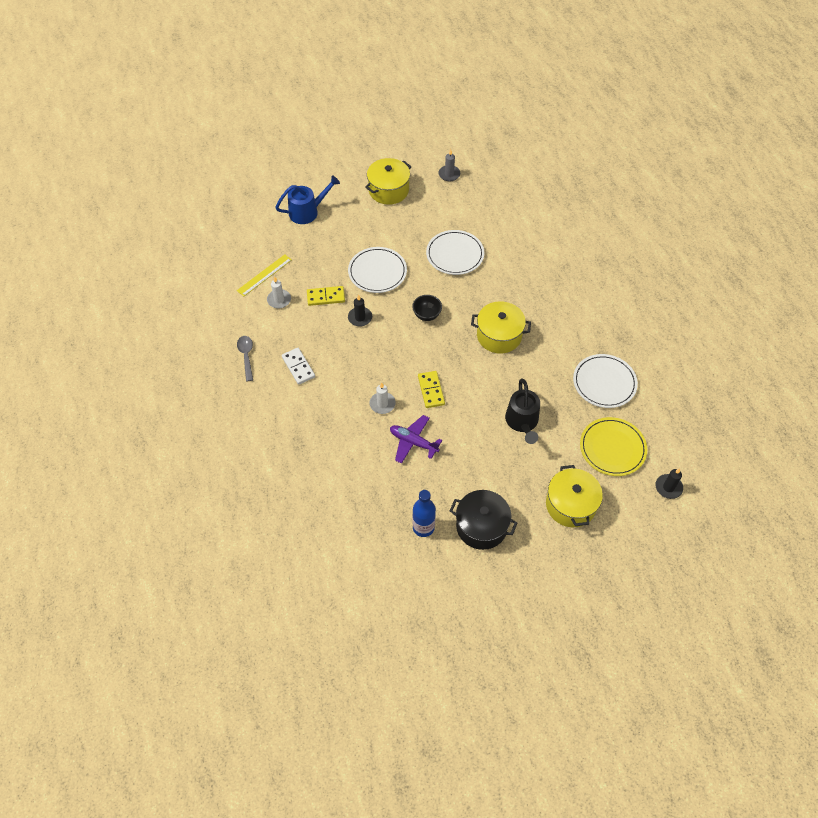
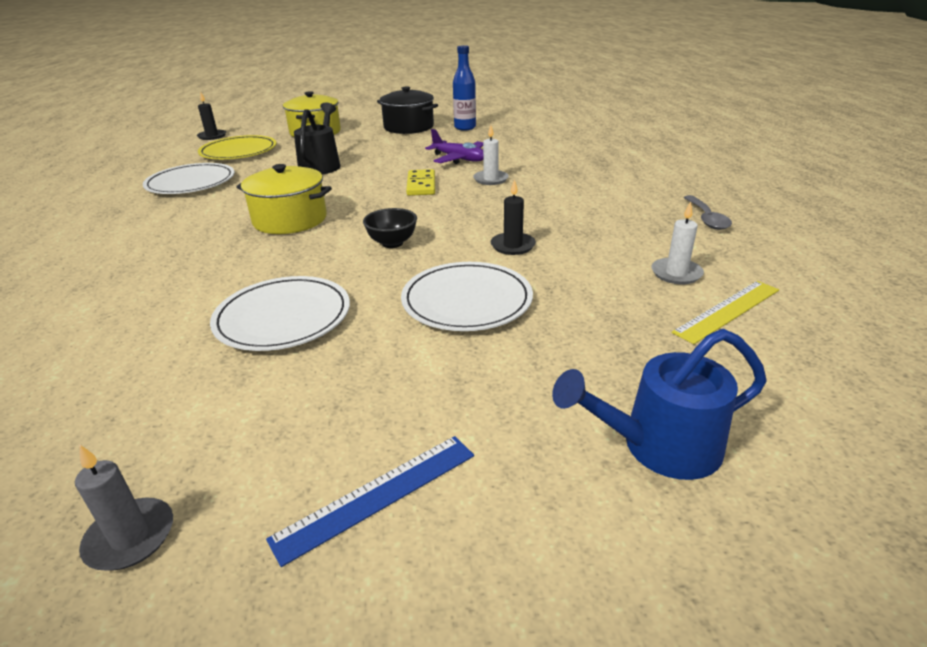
camera: 170 degrees left, 25 degrees down
(298, 367) = (615, 207): white domino -> none
(326, 297) = (579, 272): yellow domino -> none
(388, 190) = (377, 495): yellow pot -> blue ruler

